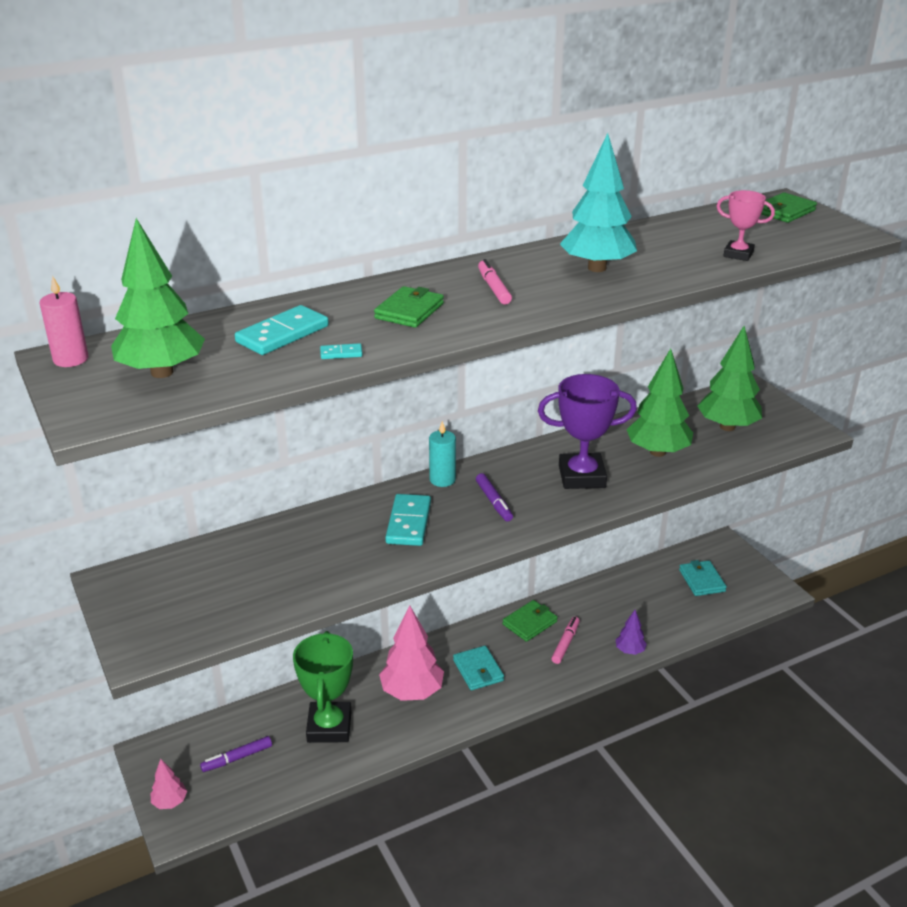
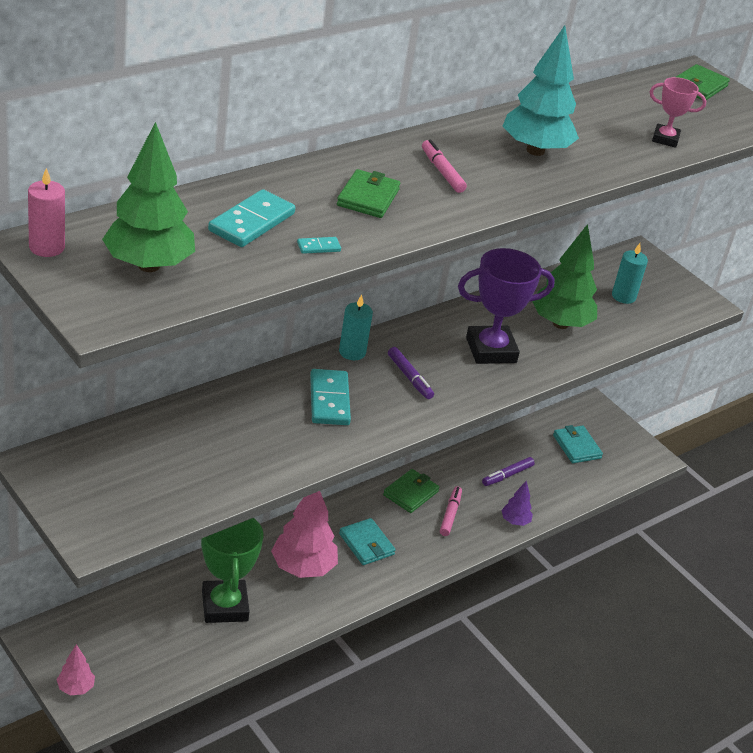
camera: 15 degrees left, 5 degrees up
(237, 758) = (135, 641): purple marker -> purple marker (507, 475)
(727, 427) = (623, 296): green tree -> turquoise candle

